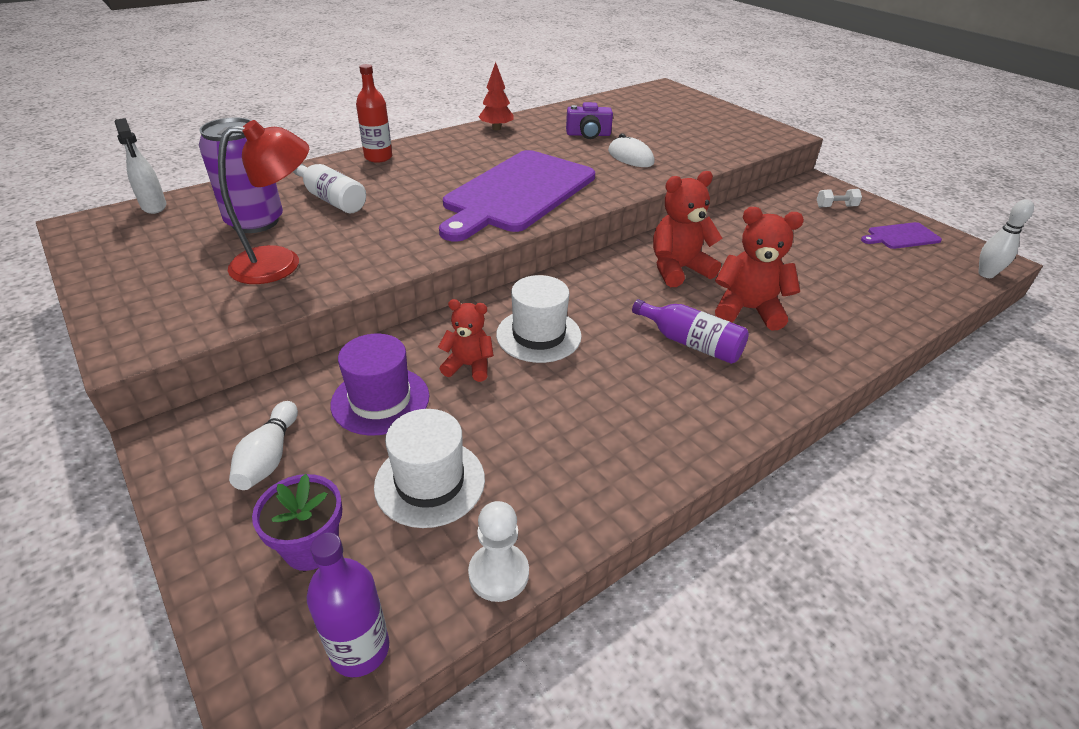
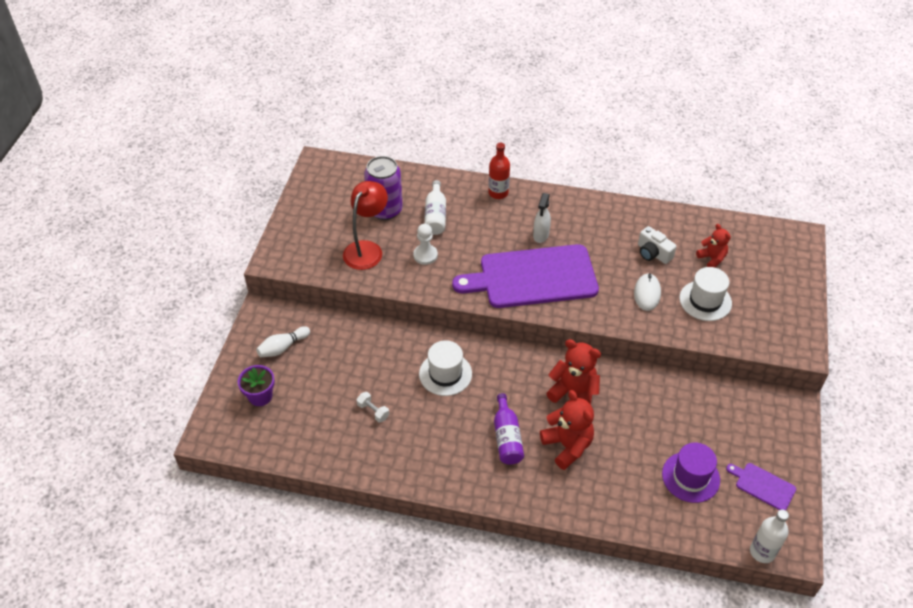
camera: 50 degrees right, 10 degrees up
(154, 206) = (355, 167): white spray bottle -> white spray bottle (540, 235)
(280, 263) = (367, 249): red lamp -> red lamp turned 90 degrees counterclockwise
(360, 649) = (239, 443): purple bottle -> none
(380, 400) = (344, 353): purple hat -> purple hat (690, 477)
(430, 482) = (319, 405): white hat -> white hat (705, 300)
(468, 366) = (395, 365): red teddy bear -> red teddy bear (712, 259)
(496, 128) = (601, 208): red tree -> none
(498, 573) = (300, 458): white pawn -> white pawn (425, 255)
(588, 134) = (653, 253): purple camera -> white camera
(836, 206) = (764, 431): white dumbbell -> white dumbbell (373, 411)
(986, 274) = (762, 552): white bowling pin -> white bottle

